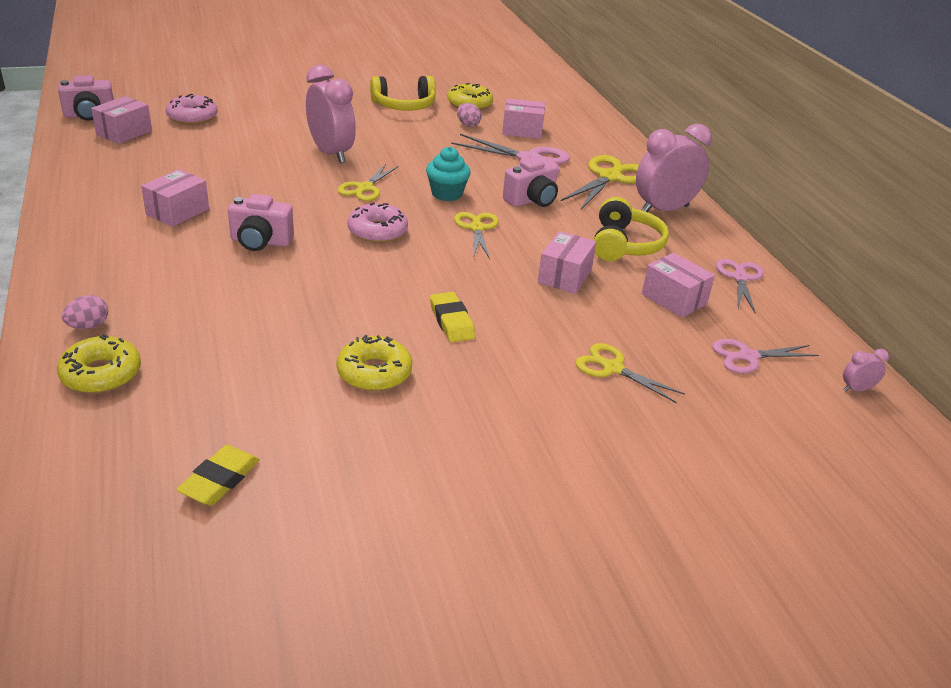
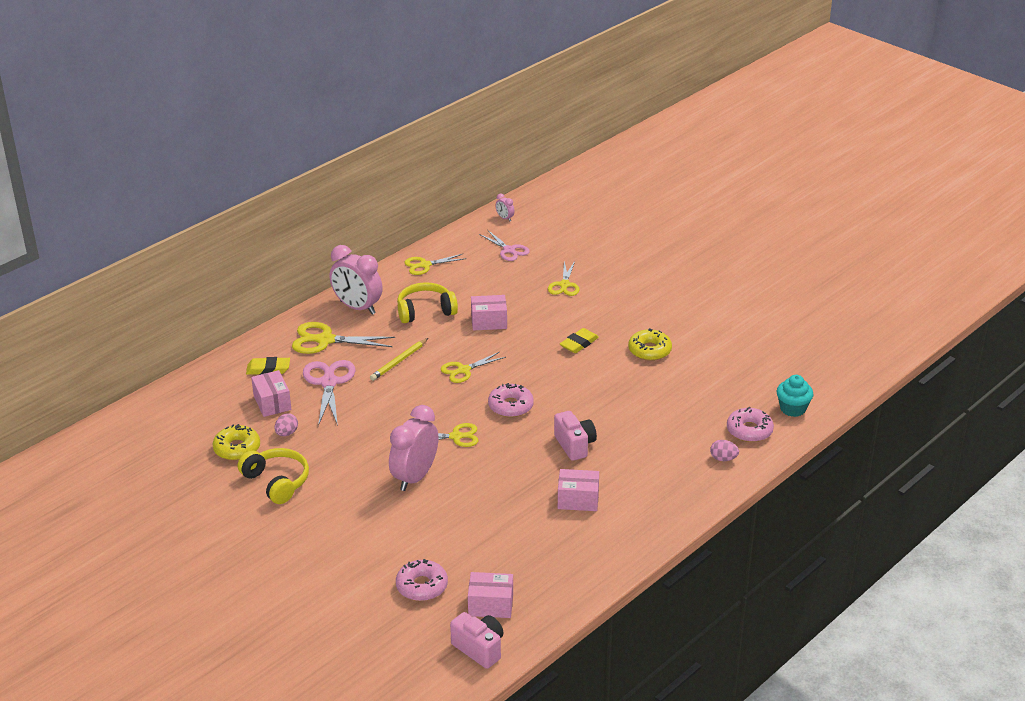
camera: 115 degrees left, 0 degrees up
(101, 374) = (749, 430): yellow donut -> pink donut
(220, 480) = (765, 360): yellow eraser -> yellow eraser (268, 369)
(447, 194) = (426, 399): turquoise cupcake -> turquoise cupcake (792, 409)
(531, 200) = (399, 361): pink camera -> yellow pencil
(674, 299) = (474, 281): pink box -> none
(740, 278) = (425, 265): pink scissors -> yellow scissors

